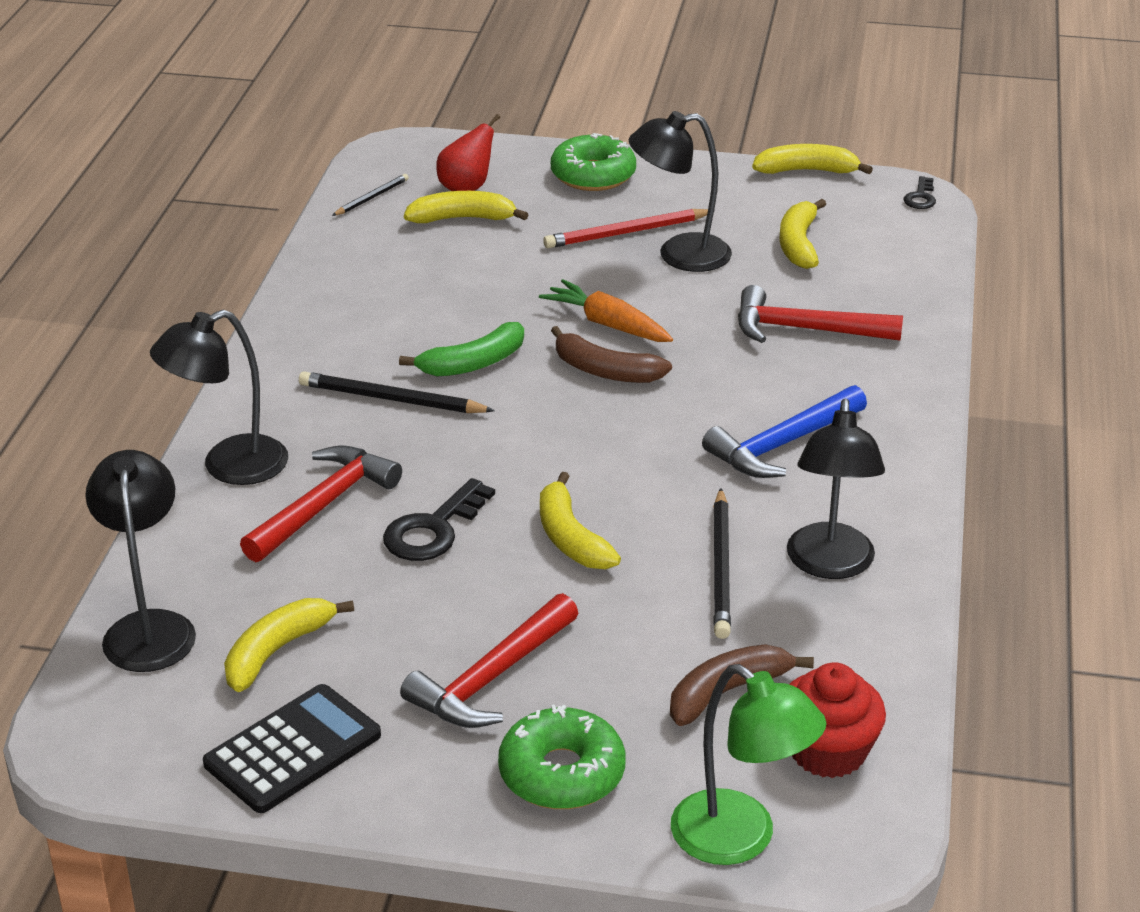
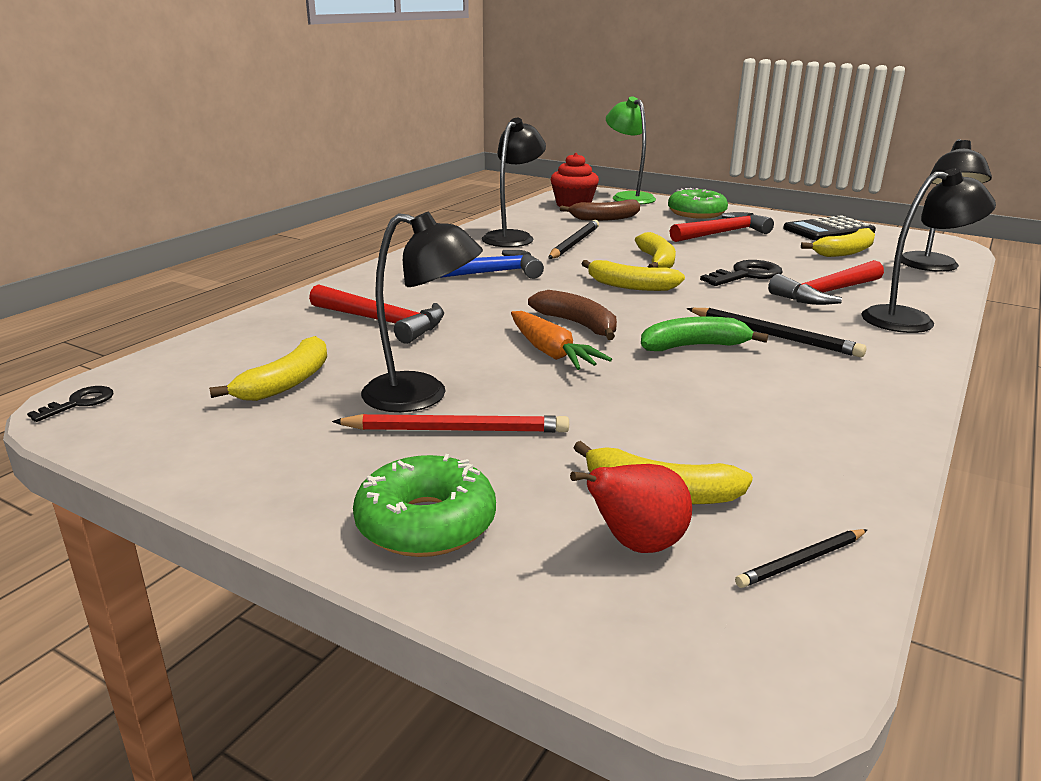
camera: 160 degrees left, 10 degrees down
(807, 171) = (136, 463): yellow banana -> yellow banana (630, 286)

